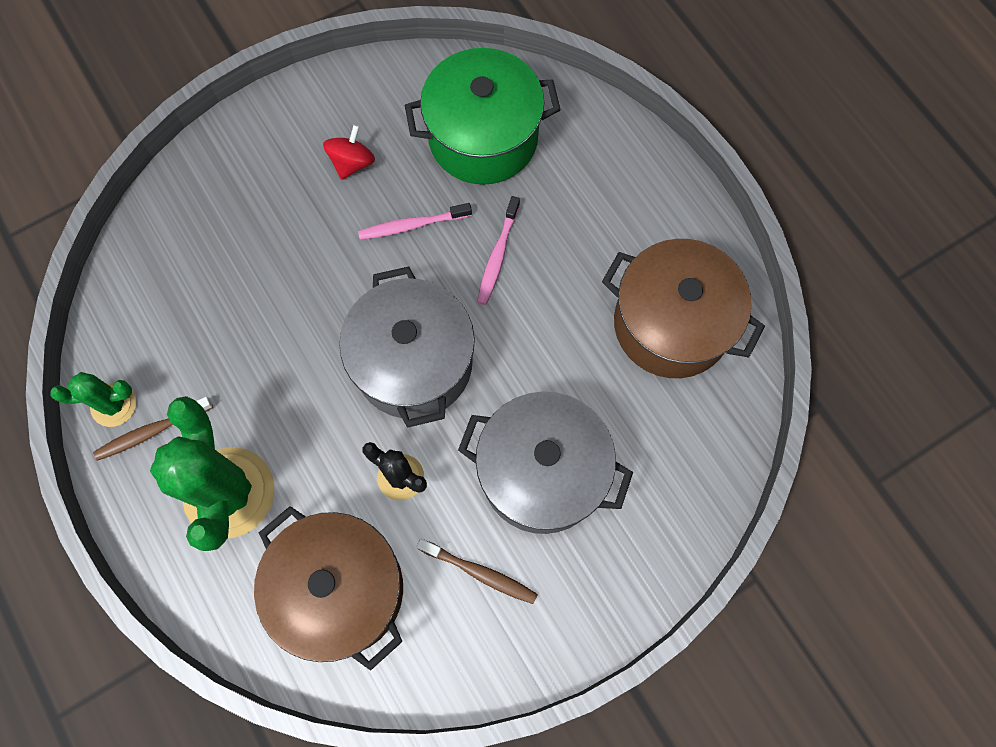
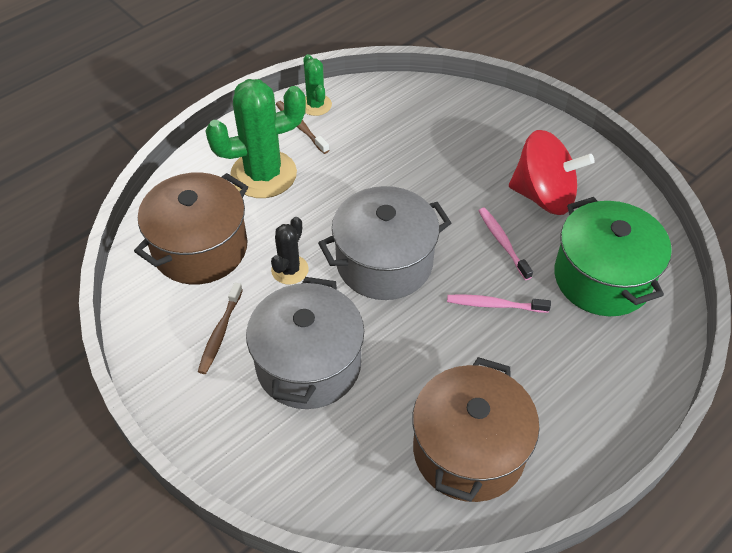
camera: 80 degrees right, 20 degrees down
(352, 163) = (544, 196): red spinning top -> red spinning top, size x2.00

